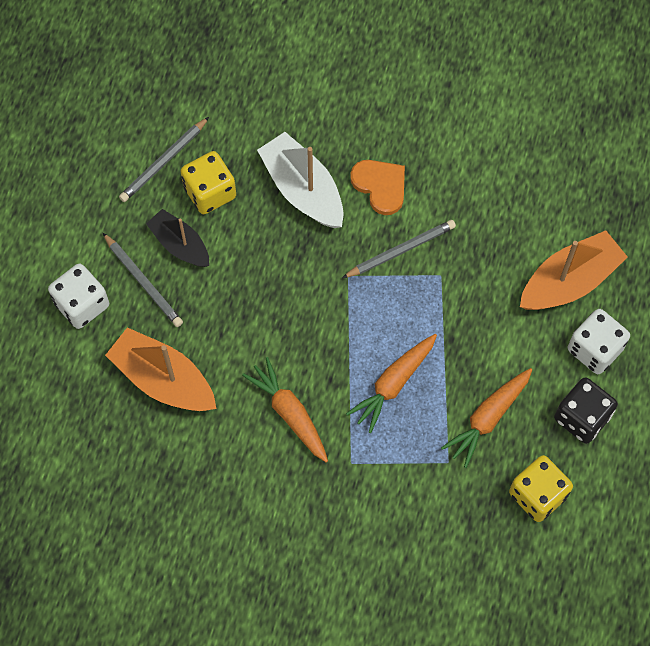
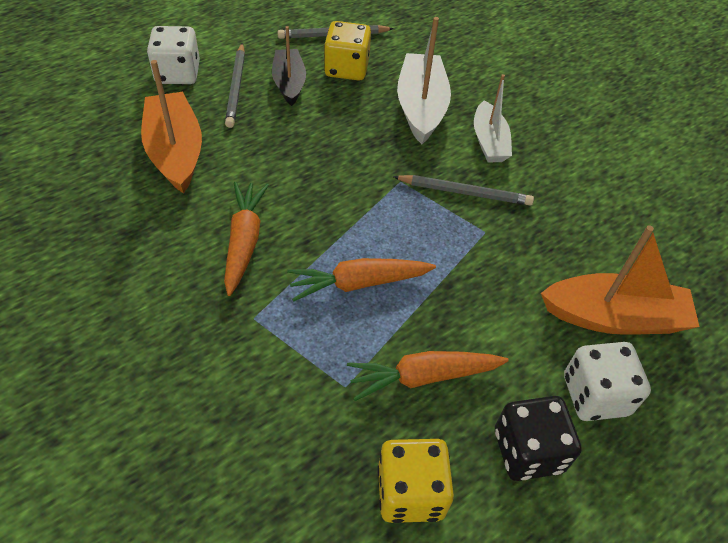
camera: 35 degrees right, 15 degrees down
(380, 186) = (489, 142): orange heart -> white boat

